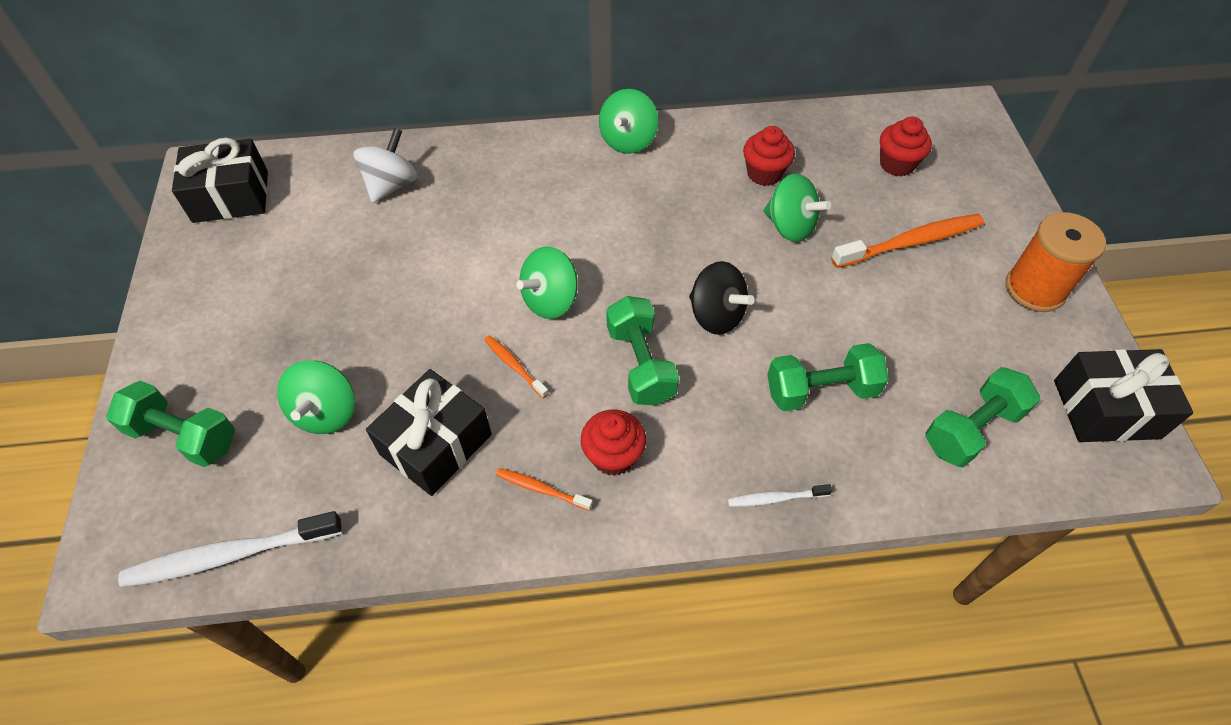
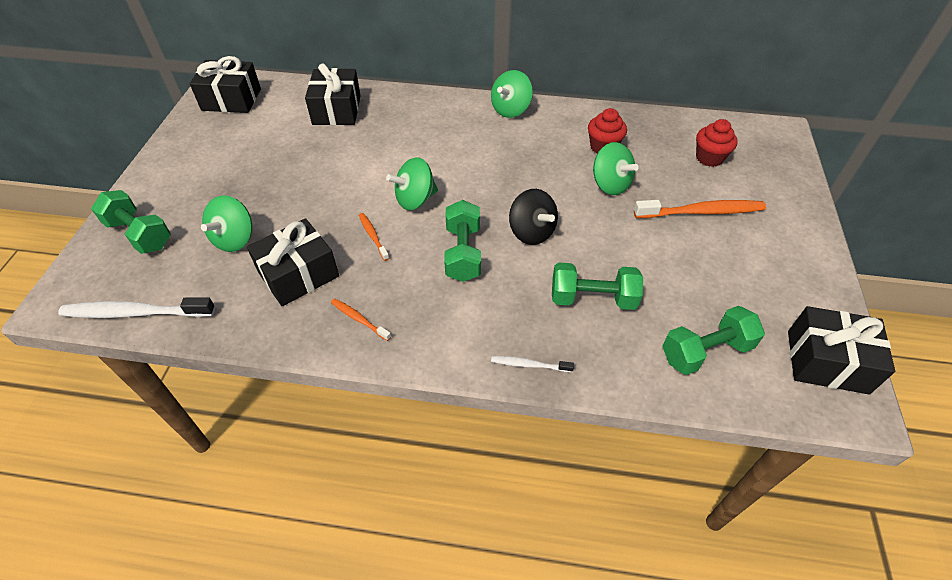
camera: 15 degrees right, 5 degrees down
(391, 185) = (337, 110): white spinning top -> black gift
(613, 456) = (419, 309): red cupcake -> none
(1034, 289) = (793, 263): orange spool -> none

